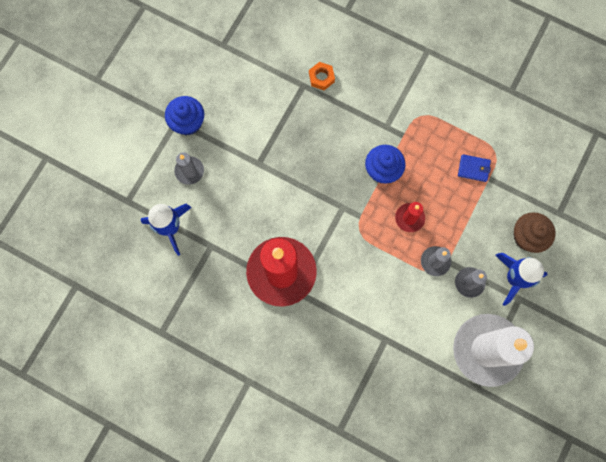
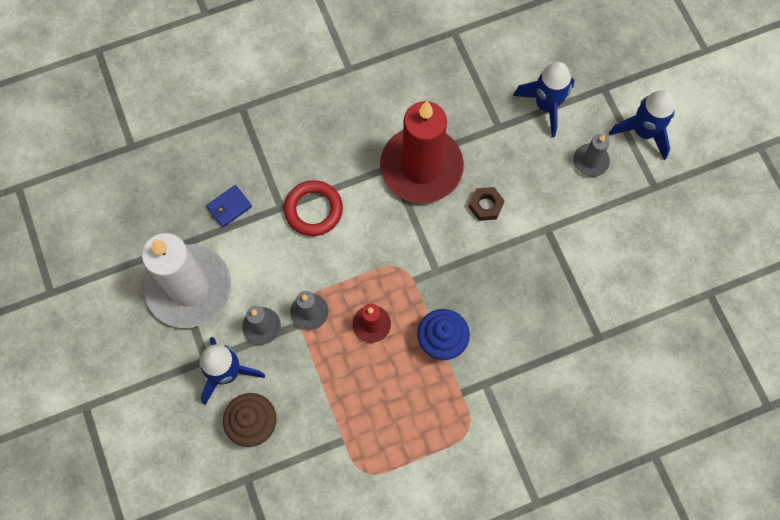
camera: 130 degrees right, 5 degrees down
(141, 154) = (643, 132): none -> blue rocket
(188, 122) = (644, 196): blue cupcake -> none
(274, 211) = (486, 205): none -> brown nut
(321, 78) = (593, 362): orange nut -> none
(369, 316) = (313, 210): none -> red ring
(473, 168) = (366, 433): blue wallet -> blue wallet (229, 207)

